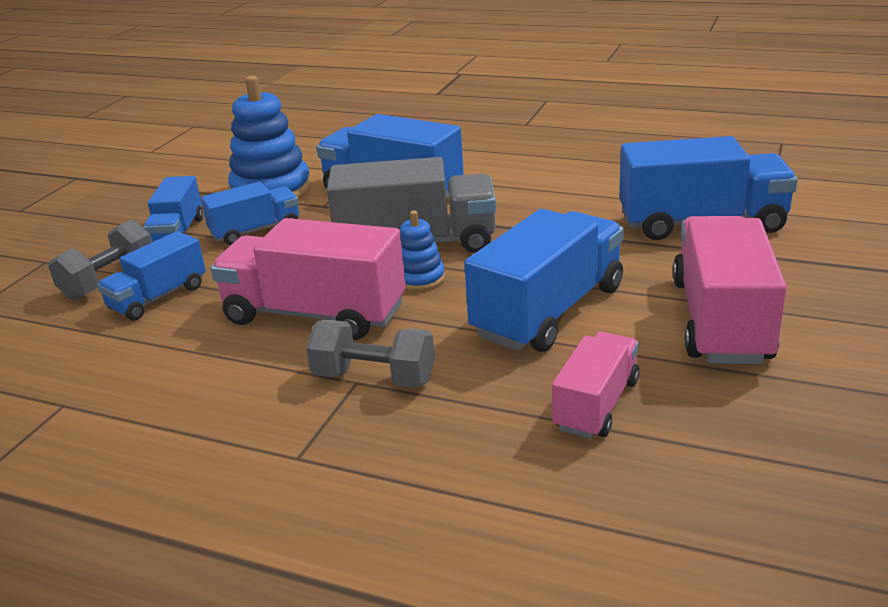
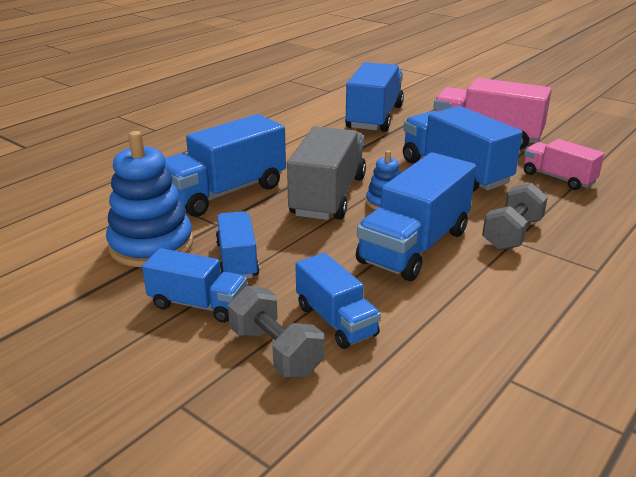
camera: 75 degrees left, 0 degrees up
(314, 314) = (414, 246): pink truck -> blue truck

